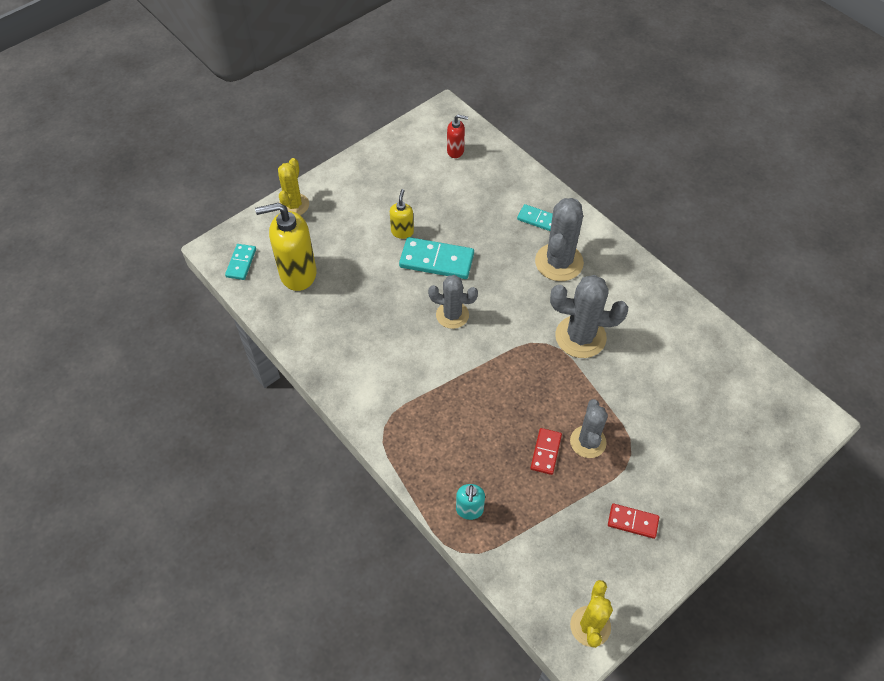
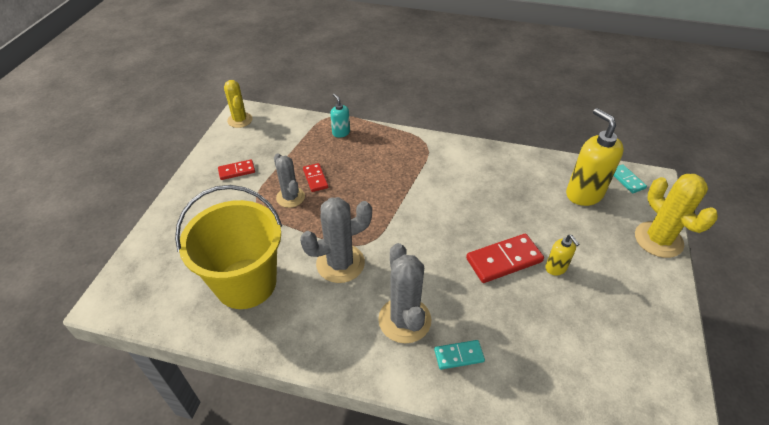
camera: 145 degrees right, 10 degrees down
(294, 205) = (658, 240): yellow cactus -> yellow cactus, size x1.51
(297, 274) = (584, 194): yellow soap dispenser -> yellow soap dispenser turned 75 degrees counterclockwise
(436, 260) = (504, 260): turquoise domino -> red domino
(452, 315) = (450, 226): grey cactus -> none
(455, 151) = (611, 389): red soap dispenser -> none
(677, 366) = (246, 283): none -> yellow bucket

